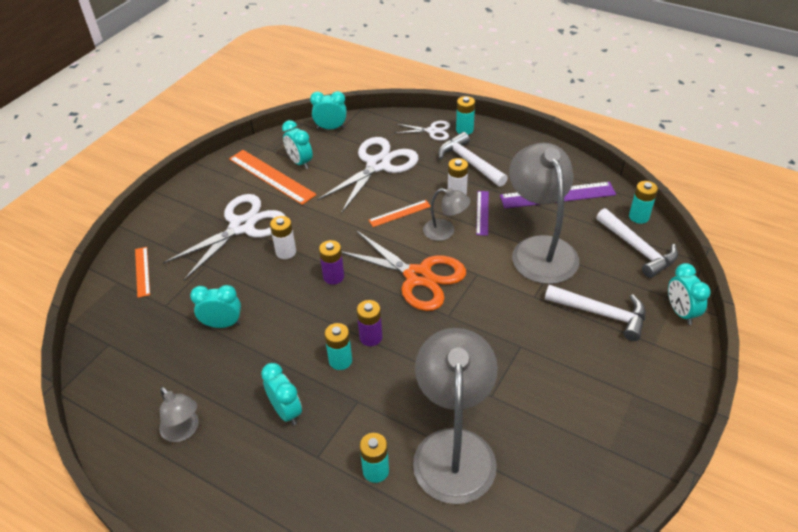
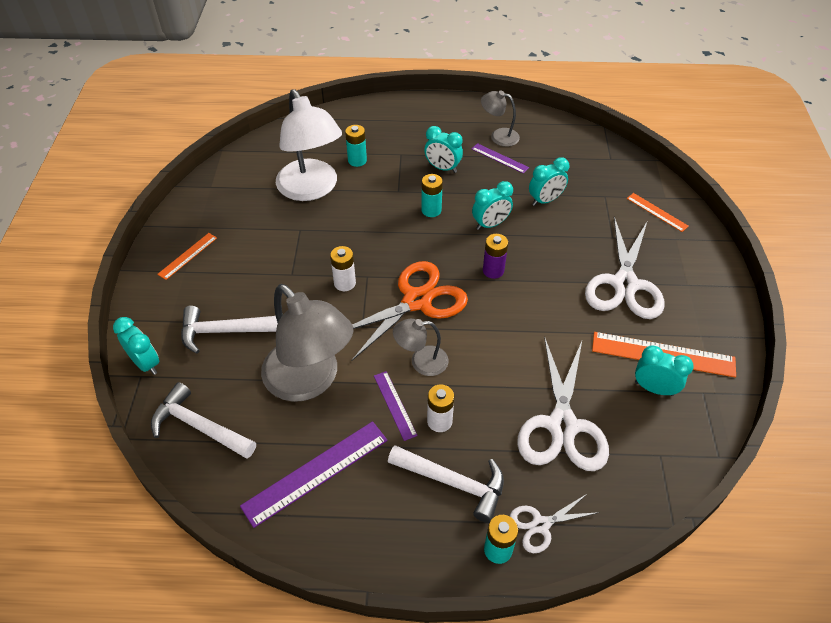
camera: 150 degrees right, 5 degrees up
(214, 397) = (499, 158): none -> purple ruler
(286, 252) = (557, 276): white battery -> white battery (345, 283)
(331, 128) = (675, 465): turquoise clock -> turquoise clock (490, 224)
(371, 337) = (420, 234): purple battery -> none
(399, 213) = (485, 365): orange ruler -> orange ruler (188, 256)
(418, 276) = (417, 301): orange scissors -> orange scissors turned 135 degrees clockwise
(454, 448) = (311, 189): grey lamp -> white lamp
(639, 217) = (204, 479): turquoise battery -> none

